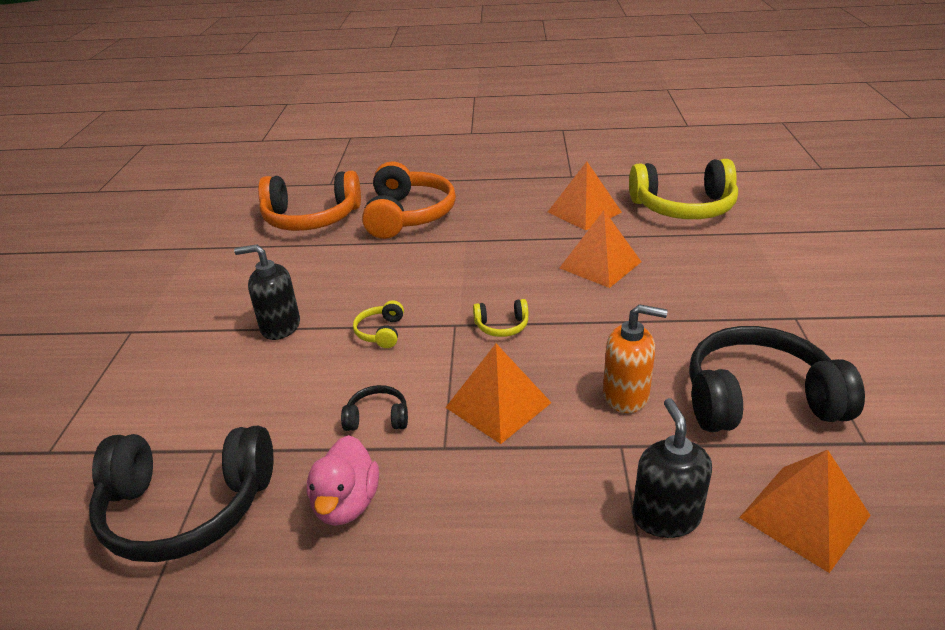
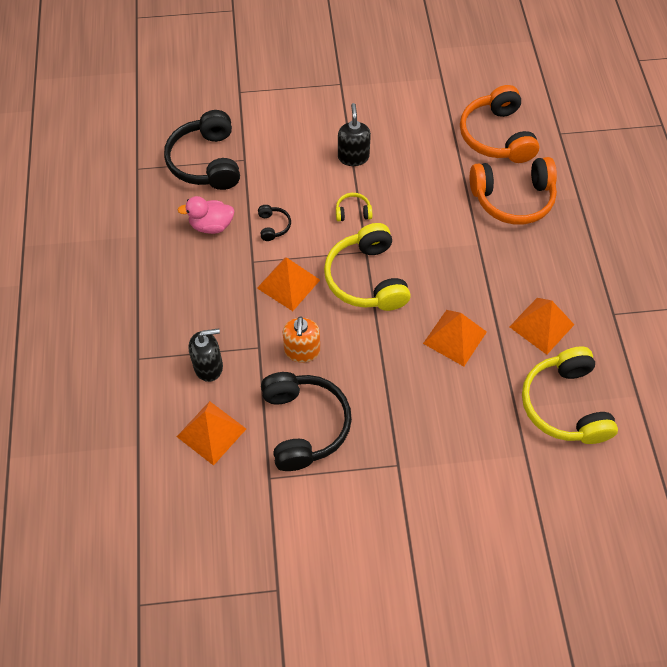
camera: 80 degrees right, 25 degrees up
(502, 326) = (367, 278): yellow headphones -> yellow headphones, size x2.31

